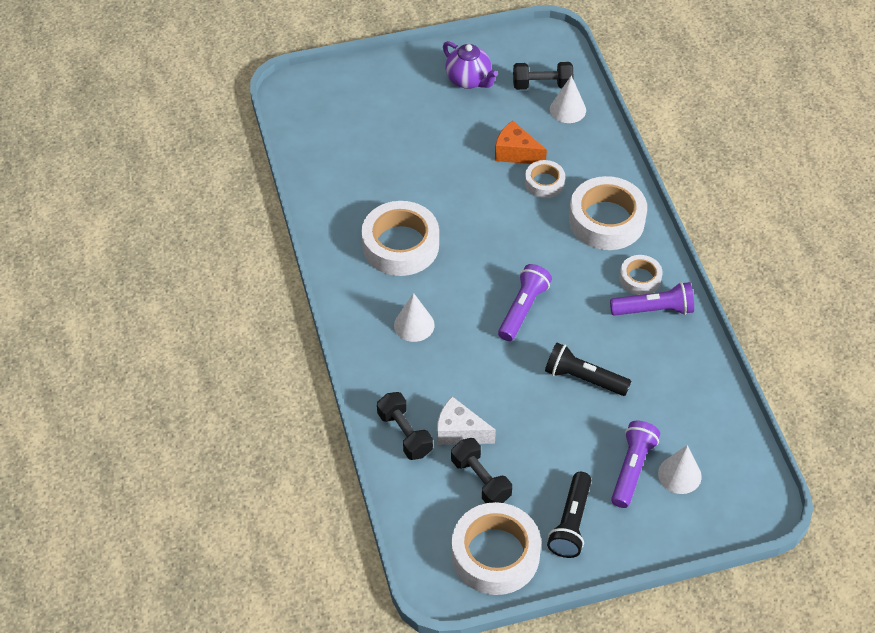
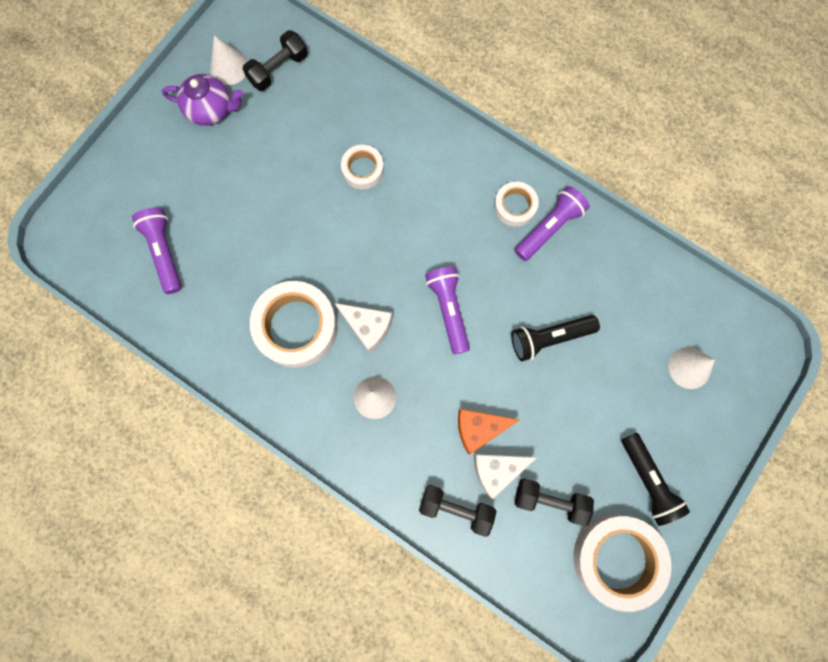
camera: 40 degrees left, 25 degrees up
(451, 279) = (368, 327): none -> white cheese
(515, 153) = (314, 157): orange cheese -> orange cheese (479, 429)
(567, 109) = (320, 79): white cone -> white cone (229, 67)
(606, 220) = (443, 169): white tape -> none
(632, 469) = (652, 392): purple flashlight -> purple flashlight (164, 252)

